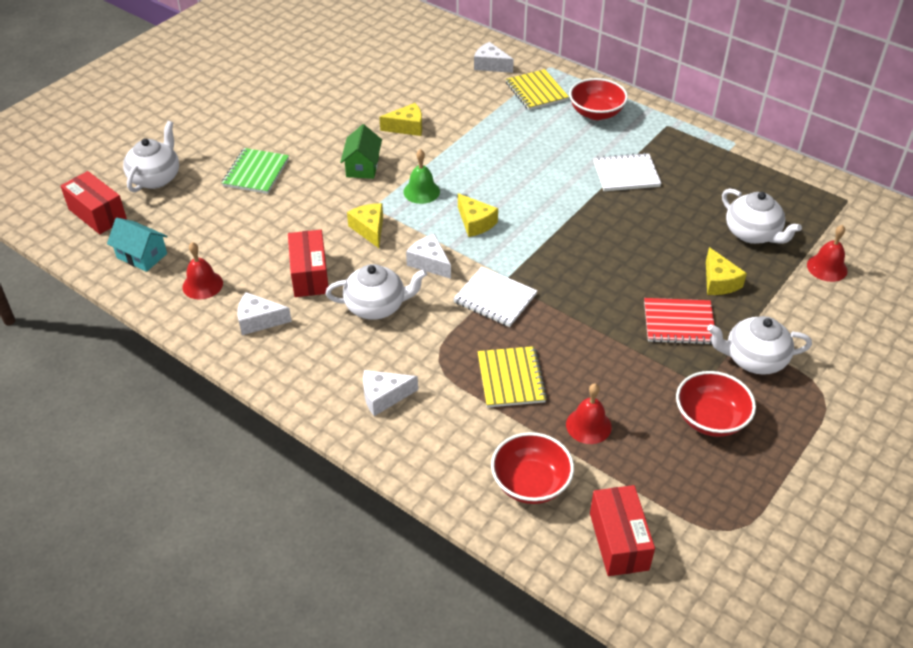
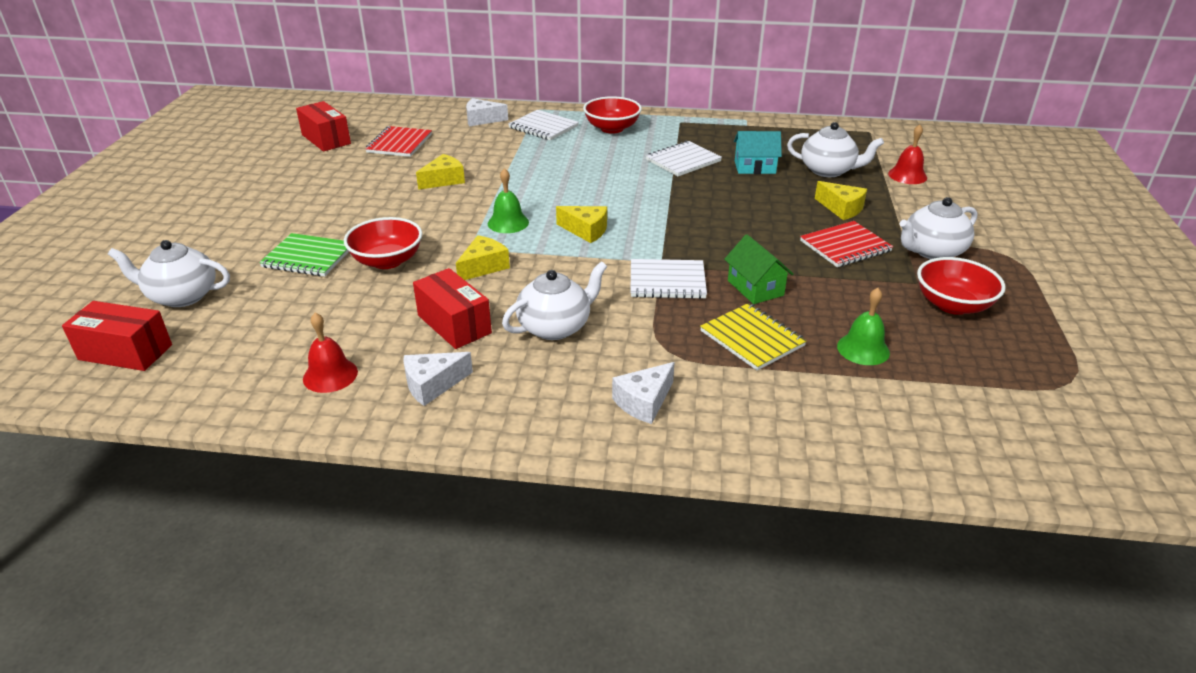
camera: 30 degrees left, 10 degrees down
(142, 255) = (223, 373): turquoise house -> turquoise house (755, 167)
(156, 178) = (182, 296): white teapot -> white teapot turned 75 degrees counterclockwise
(256, 172) = (308, 257): green notebook -> green notebook turned 60 degrees counterclockwise
(362, 166) = (426, 220): green house -> green house (755, 288)
(369, 229) = (483, 267): yellow cheese -> yellow cheese turned 90 degrees clockwise
(402, 72) = (399, 143): none -> red notebook
(429, 263) = (573, 274): white cheese -> none
(530, 483) = (868, 418): red bowl -> red bowl (387, 261)
(536, 91) = (543, 127): yellow notebook -> white notebook
(588, 425) = (863, 349): red bell -> green bell
(618, 541) = (999, 432): red box -> red box (326, 139)

